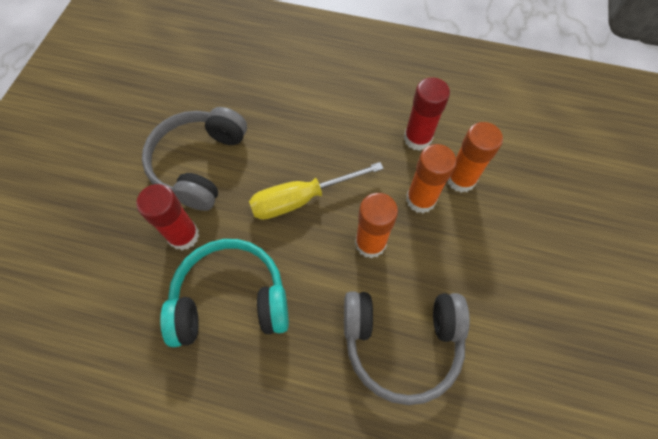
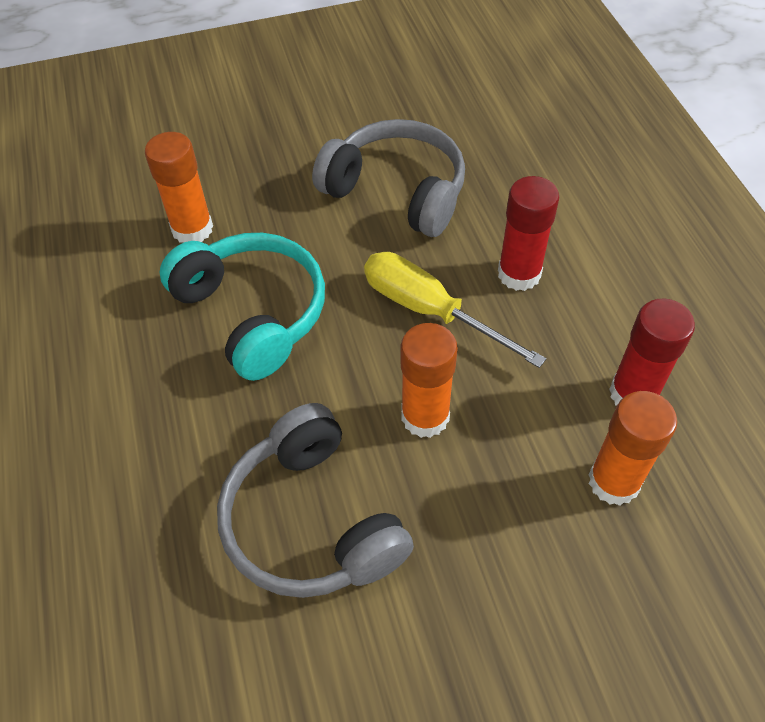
camera: 60 degrees right, 10 degrees down
(183, 235) = (298, 229): red glue stick -> red glue stick (519, 274)
(199, 164) = (396, 192): grey headphones -> grey headphones turned 45 degrees clockwise
(420, 199) = (537, 445): orange glue stick -> orange glue stick (192, 229)

